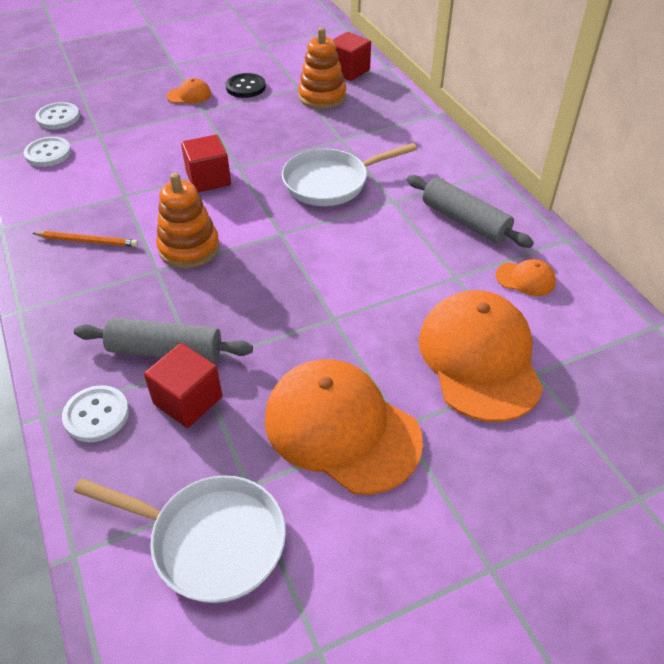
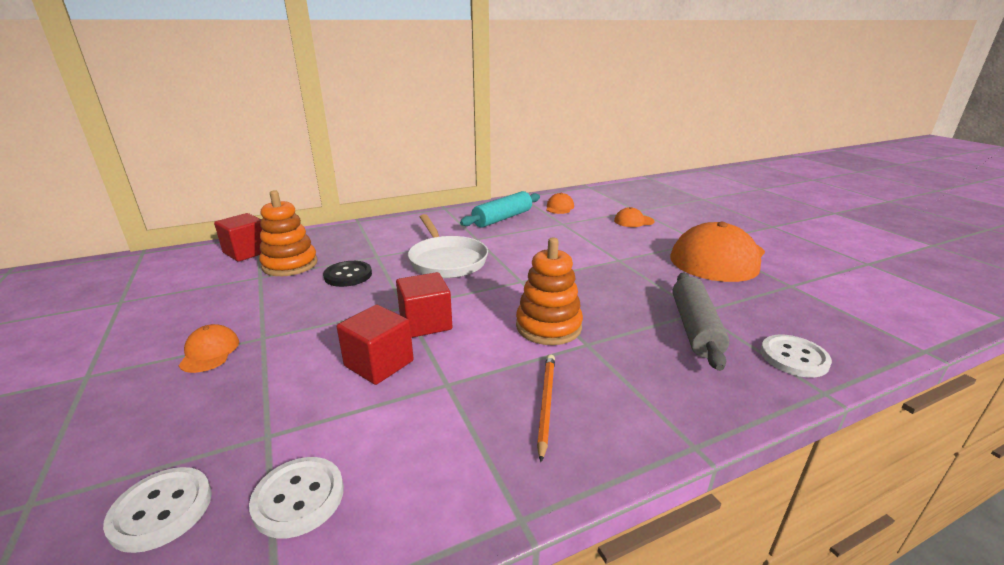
camera: 90 degrees left, 20 degrees down
(188, 400) = (740, 313): red cube -> red cube (379, 363)
(210, 541) = (845, 296): white pan -> none
(246, 87) = (227, 309): black button -> black button (348, 275)
(465, 221) = (502, 218): grey rolling pin -> turquoise rolling pin
(479, 358) = (633, 221): orange cap -> orange cap, size x0.43

